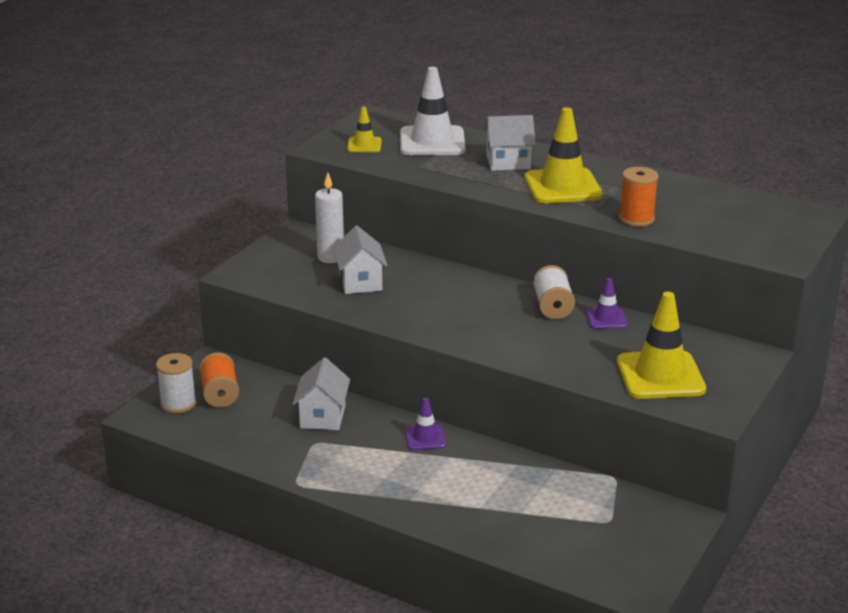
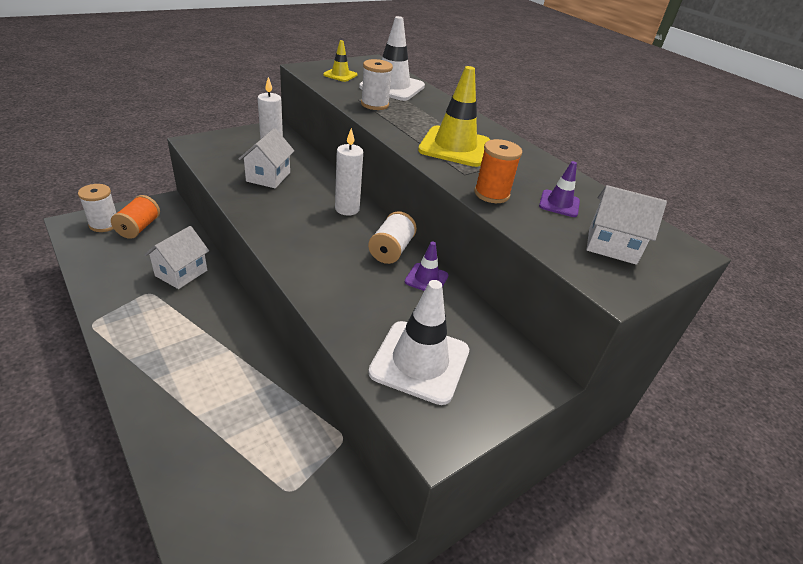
camera: 20 degrees right, 10 degrees up
(425, 438) = (231, 323): purple traffic cone -> purple traffic cone (559, 204)
(441, 168) = (374, 104): none -> white spool
(473, 286) = (347, 209): none -> white candle
(508, 162) = (432, 116): white house -> white house (612, 246)
(660, 376) = (420, 361): yellow traffic cone -> white traffic cone

